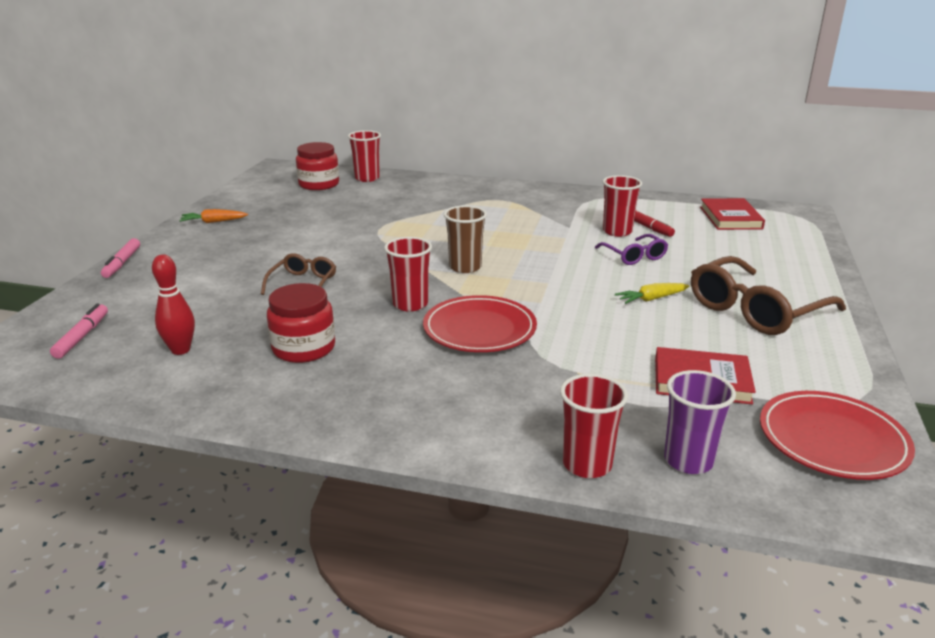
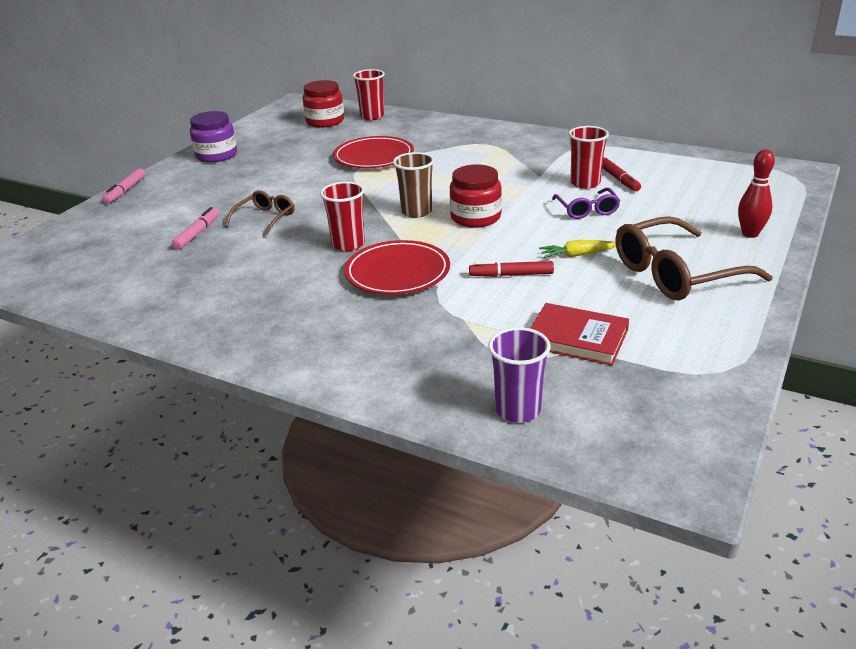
camera: 15 degrees right, 5 degrees up
(82, 336) = (69, 254): pink marker -> pink marker (197, 233)
(180, 350) = (139, 272): red bowling pin -> red bowling pin (750, 234)
(213, 222) = (216, 155): orange carrot -> purple jar
(304, 348) = (238, 278): red jar -> red jar (475, 217)
(587, 464) = (424, 403): red cup -> none
(598, 323) = (511, 275): none -> red marker
(730, 218) = (714, 174): red book -> none
(832, 440) = (668, 406): red plate -> red plate (374, 157)

